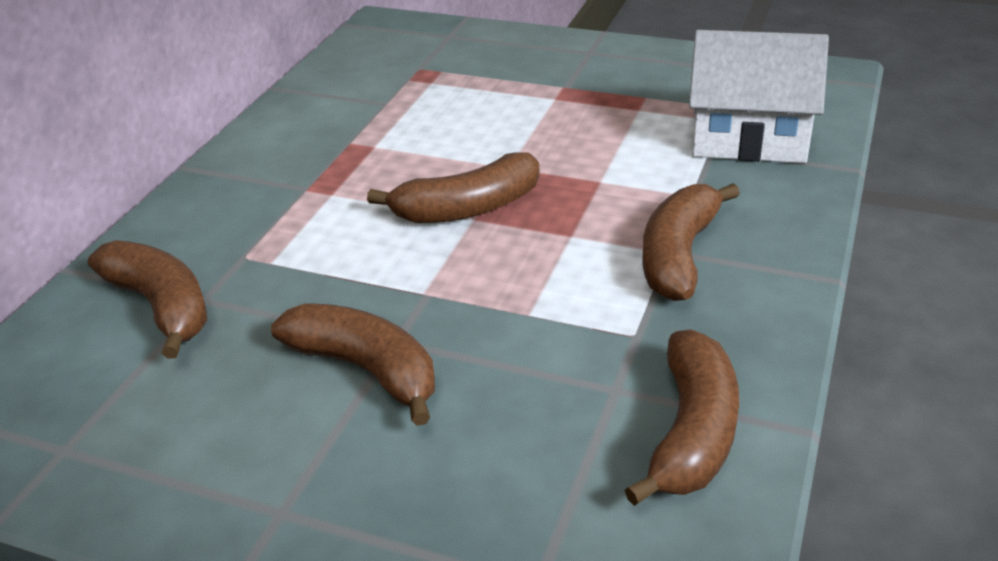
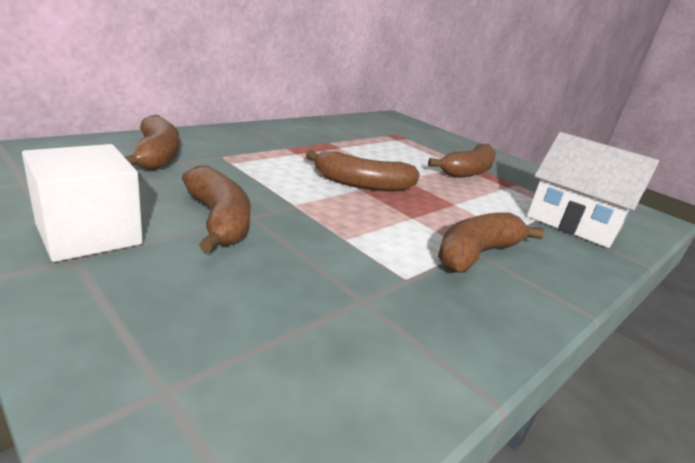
camera: 20 degrees right, 10 degrees down
(253, 475) = (89, 234): none -> white cube
(692, 432) = (394, 353): brown banana -> brown banana (468, 171)

